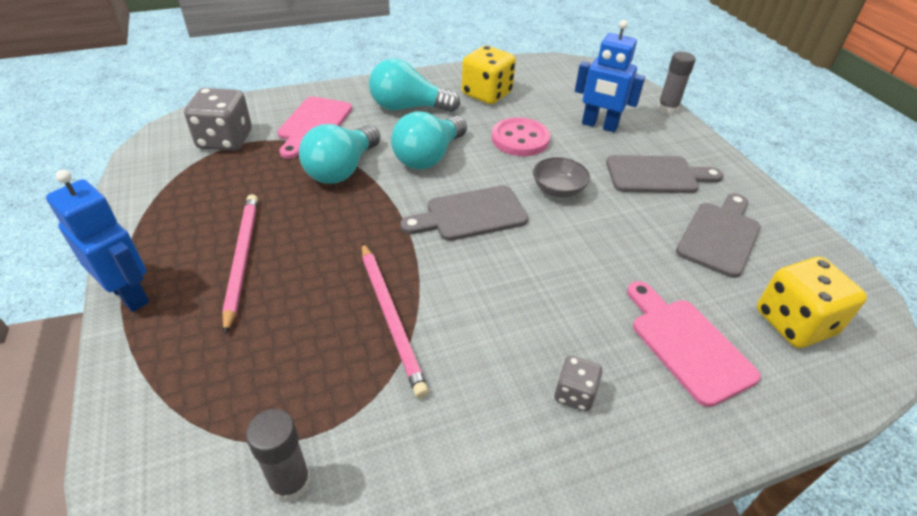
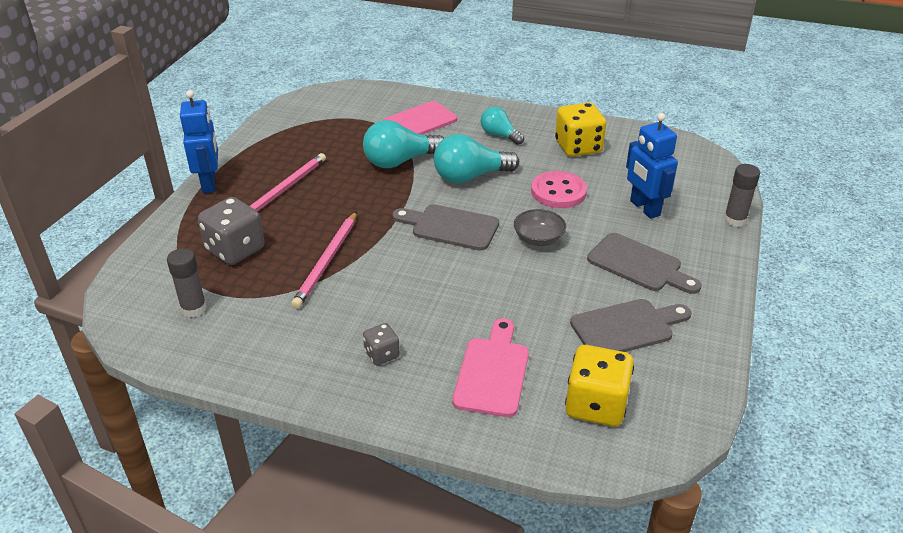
camera: 40 degrees right, 5 degrees down
(225, 140) = (348, 113): grey dice -> grey dice (235, 250)
(408, 107) = (499, 135): turquoise light bulb -> turquoise light bulb, size x0.62

